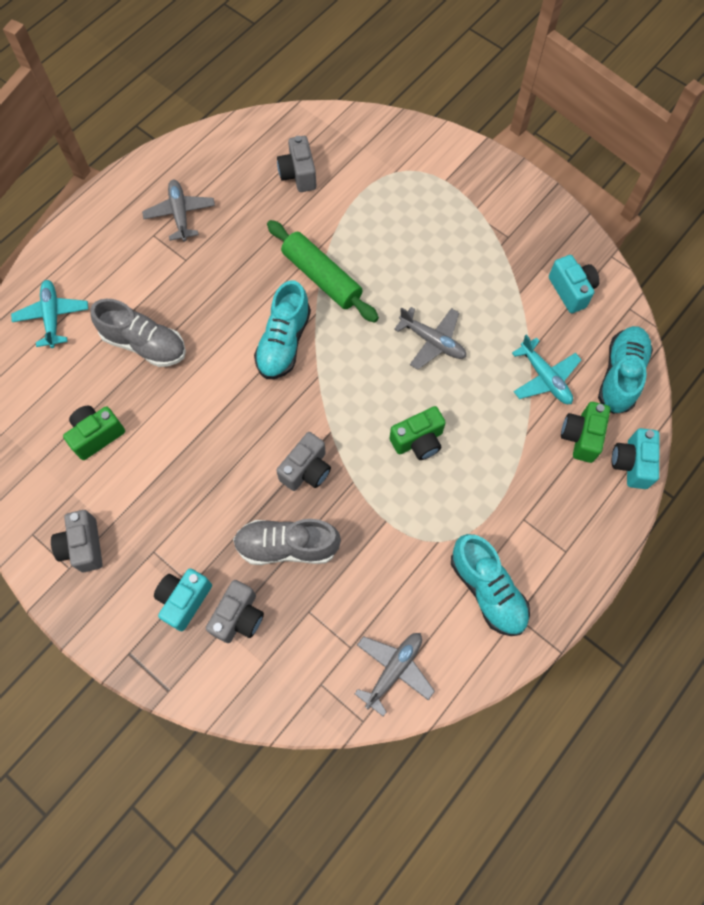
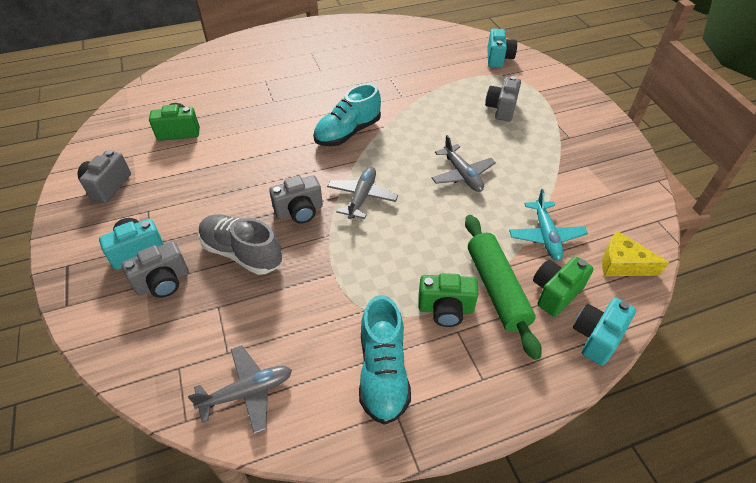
camera: 30 degrees right, 20 degrees down
(52, 316) = (214, 66): turquoise plane -> none
(144, 344) = (255, 99): grey shoe -> none
(180, 214) = (336, 48): grey plane -> grey plane (362, 197)
(298, 175) = (431, 55): grey camera -> grey camera (501, 109)
(322, 277) = (404, 109): green rolling pin -> green rolling pin (496, 289)
(418, 441) = (403, 231): green camera -> green camera (445, 309)
(571, 290) = (606, 188): turquoise camera -> turquoise camera (498, 58)
(620, 375) = (622, 264): turquoise shoe -> yellow cheese

